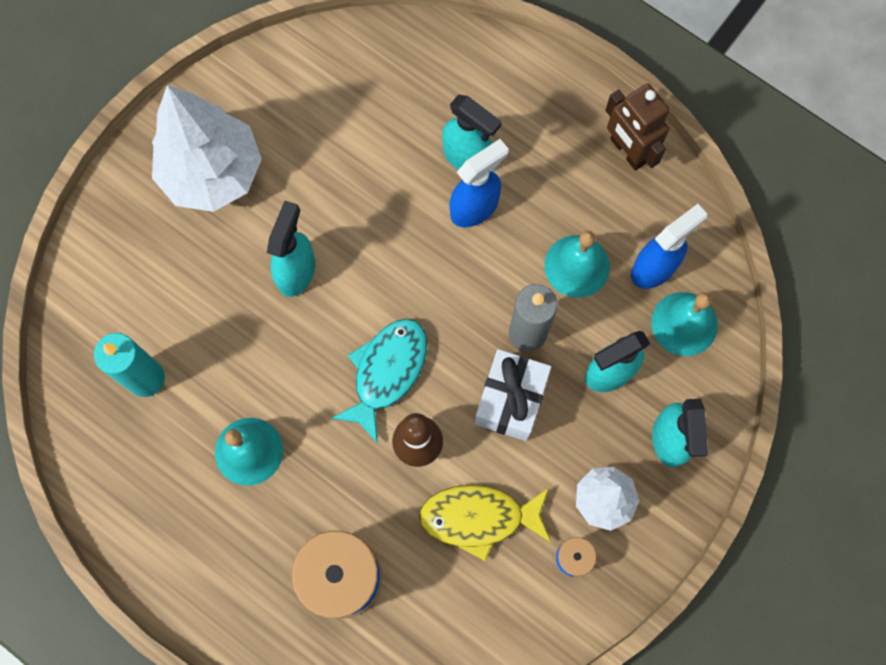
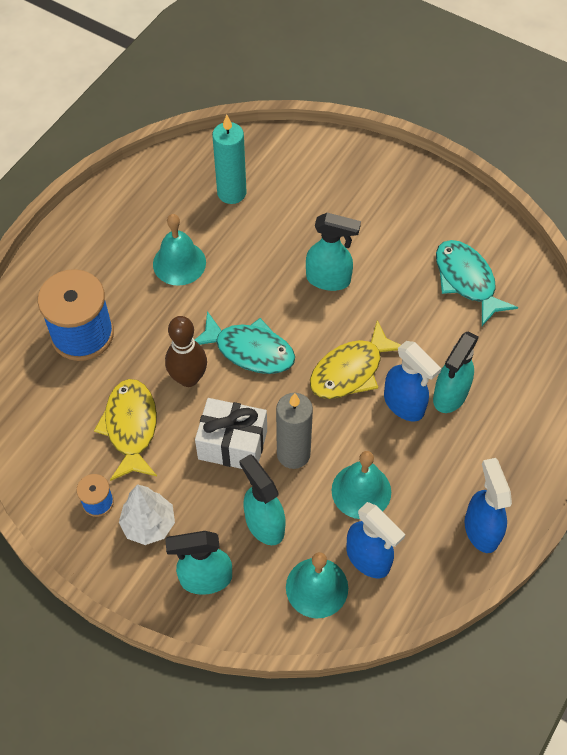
camera: 85 degrees right, 15 degrees down
(212, 173) = (403, 215): white tree -> none
(317, 116) = (466, 280): none -> turquoise fish
(425, 260) = (350, 370): none -> yellow fish
(627, 151) = (481, 529): brown robot -> blue spray bottle

